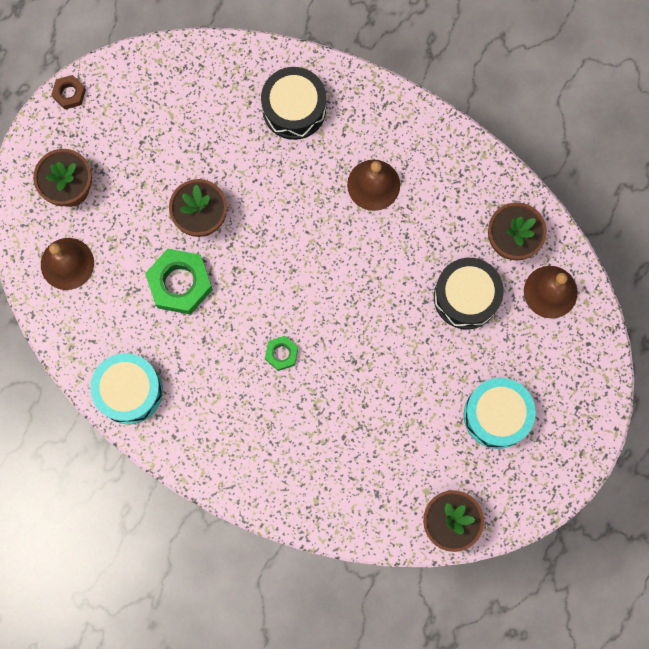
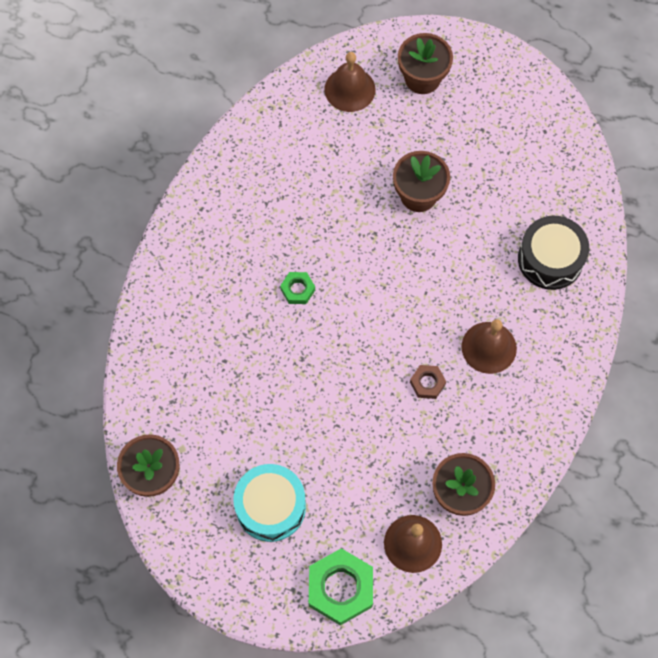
camera: 80 degrees right, 10 degrees down
(69, 94) = (515, 60): brown nut -> brown nut (427, 383)
(129, 391) = (238, 163): turquoise drum -> none
(180, 283) = (350, 187): green nut -> green nut (340, 588)
(466, 297) = (390, 457): black drum -> none

